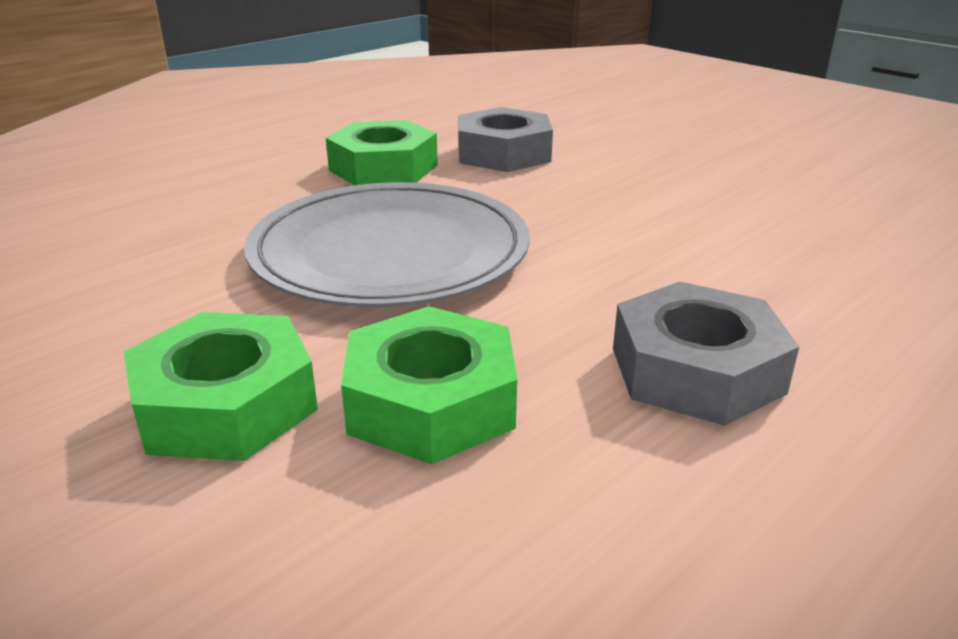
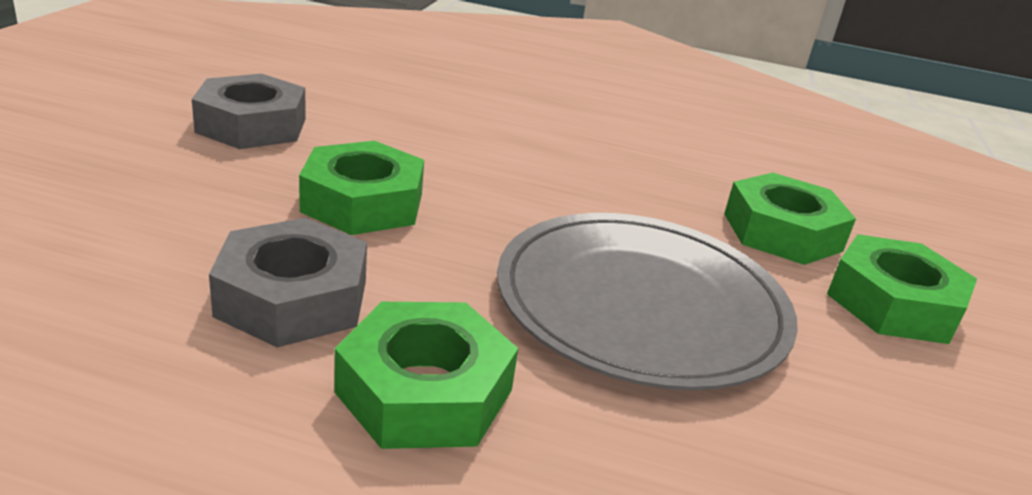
camera: 125 degrees left, 0 degrees up
(625, 188) = (363, 202): none -> green nut
(696, 370) = (643, 160): grey nut -> grey nut (251, 125)

